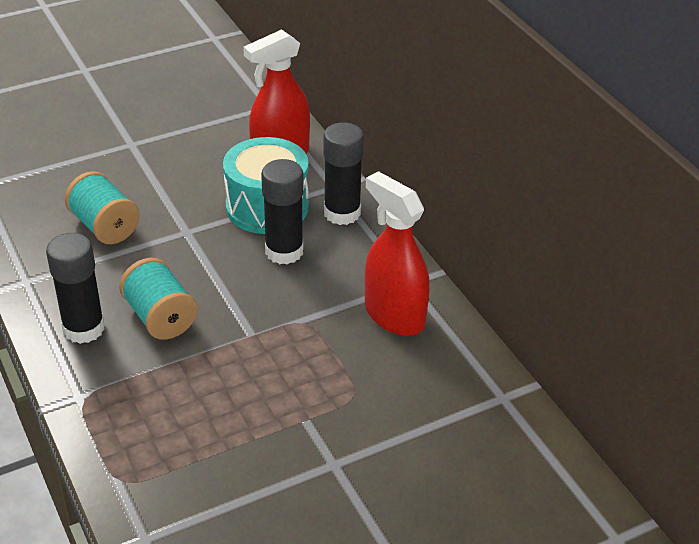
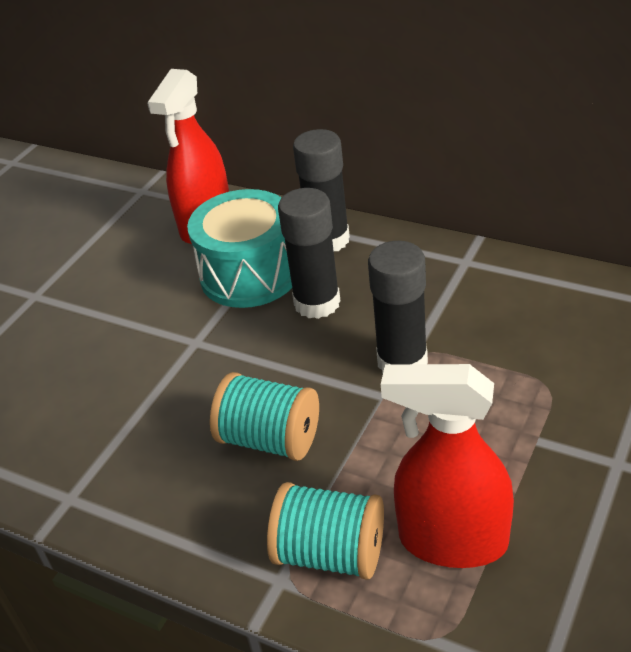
camera: 30 degrees left, 0 degrees up
(84, 329) = (199, 505): black glue stick -> black glue stick (402, 361)
(105, 226) = (99, 388): turquoise spool -> turquoise spool (330, 553)
(394, 315) = (489, 296): red spray bottle -> red spray bottle (452, 540)

